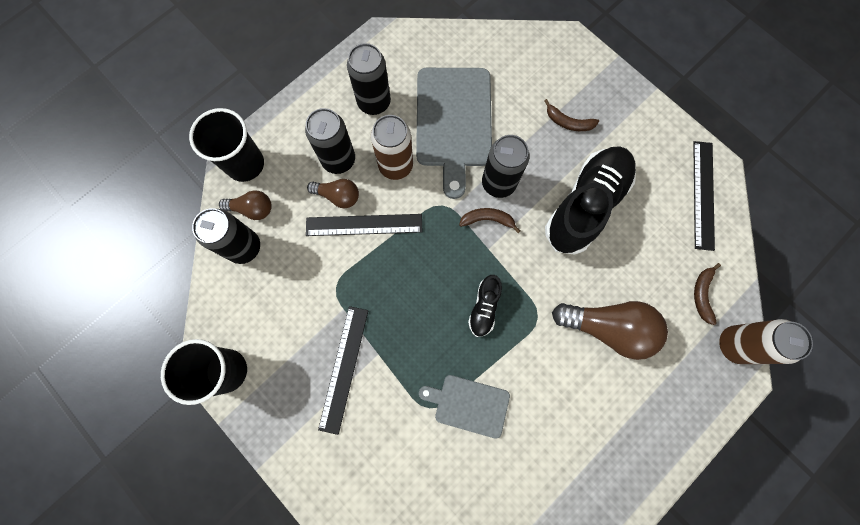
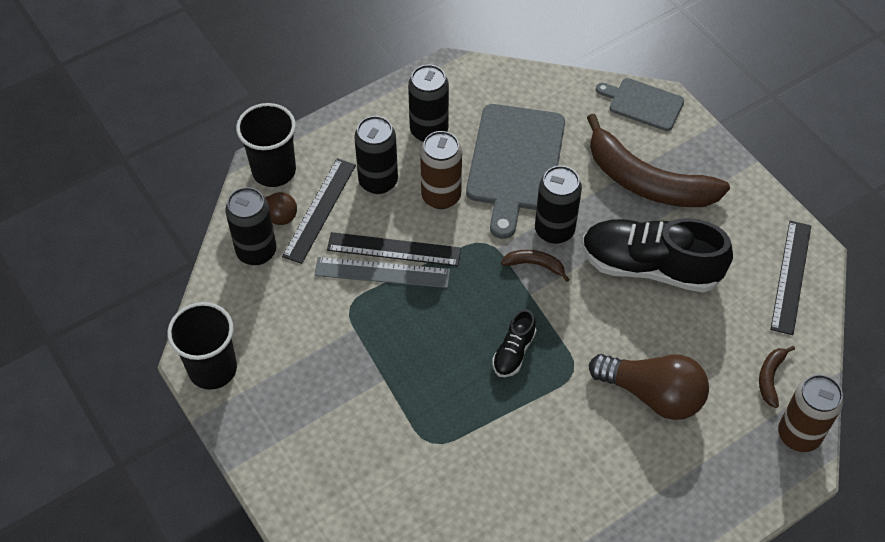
camera: 10 degrees right, 20 degrees down
(338, 196) = (370, 217): brown light bulb -> none
(344, 368) = (343, 387): black ruler -> black ruler (319, 210)
(358, 249) = (382, 272): none -> grey ruler
(468, 405) = (477, 446): grey cutting board -> grey cutting board (643, 104)
(568, 122) = (646, 181): brown banana -> brown banana, size x2.41
(585, 205) = (650, 267): black shoe -> black shoe turned 120 degrees counterclockwise

